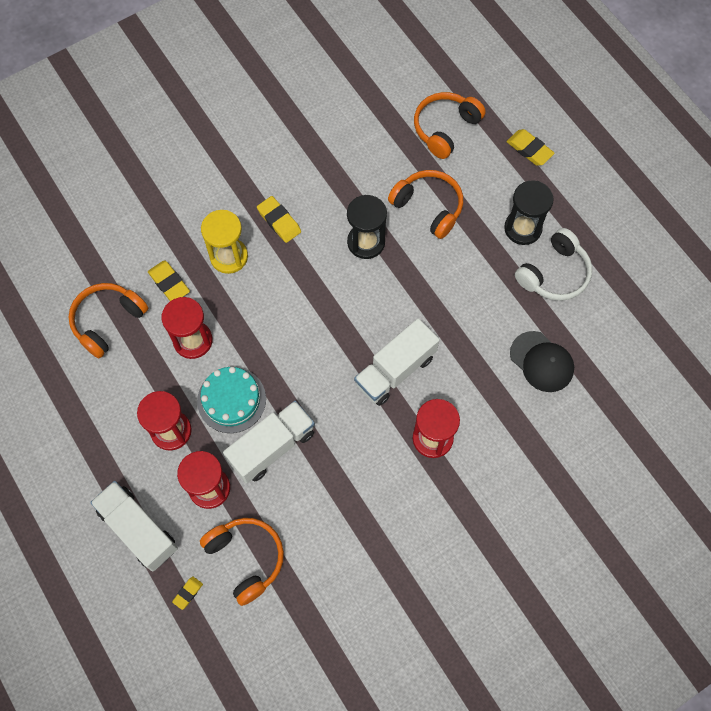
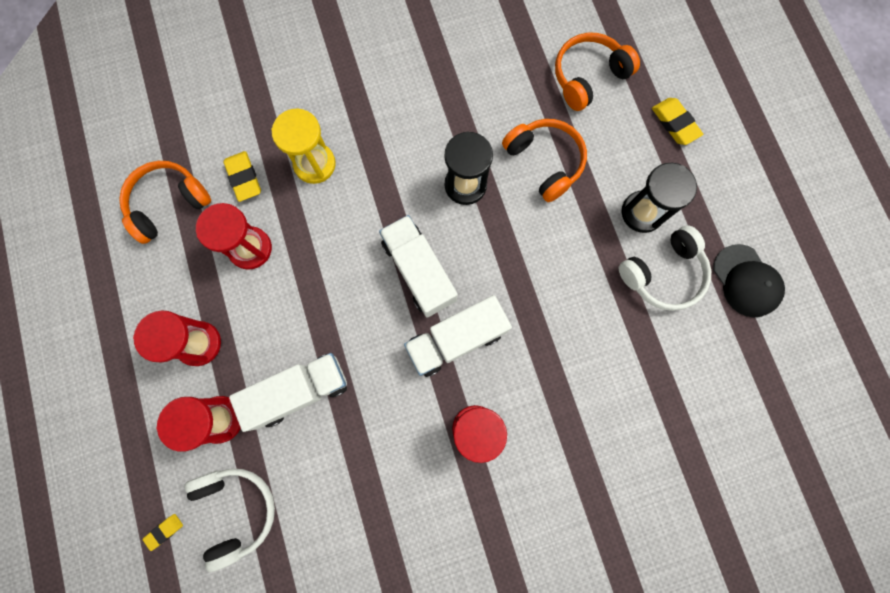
camera: 15 degrees right, 10 degrees up
(138, 529) = (133, 444): white truck -> white truck (419, 271)
(231, 400) = (272, 326): turquoise cake -> none
(246, 558) = (236, 509): orange headphones -> white headphones
(279, 221) = (379, 138): yellow eraser -> none
(541, 362) = (620, 372): black cap -> black cap (746, 281)

